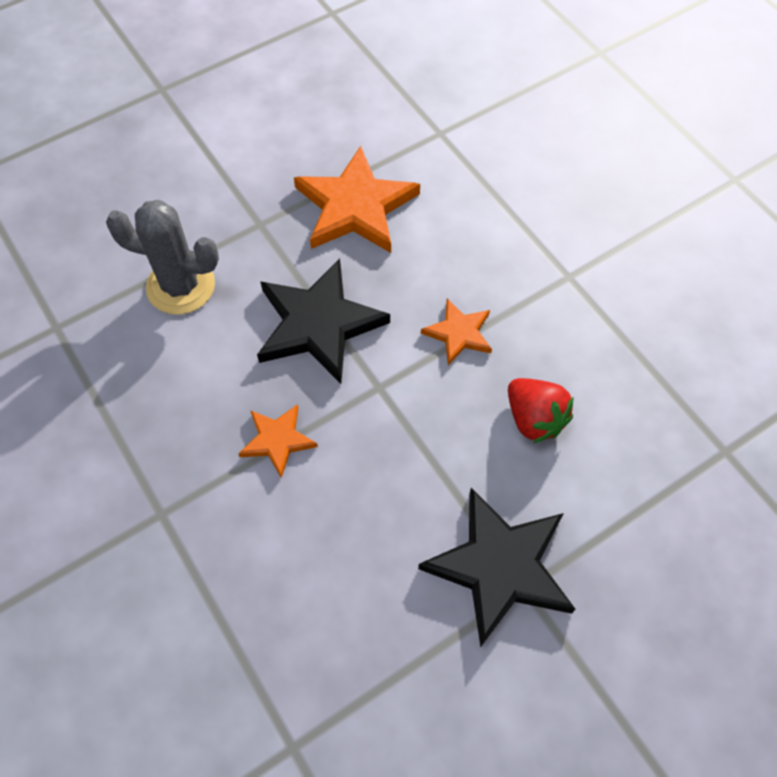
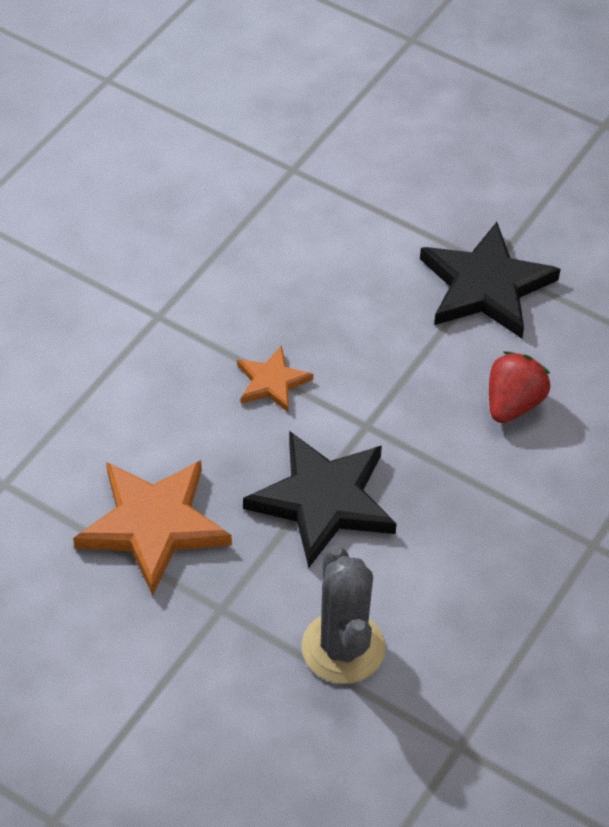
camera: 115 degrees left, 10 degrees down
(277, 440) = (468, 483): orange star -> none
(534, 419) = (334, 300): red strawberry -> red strawberry (513, 404)

